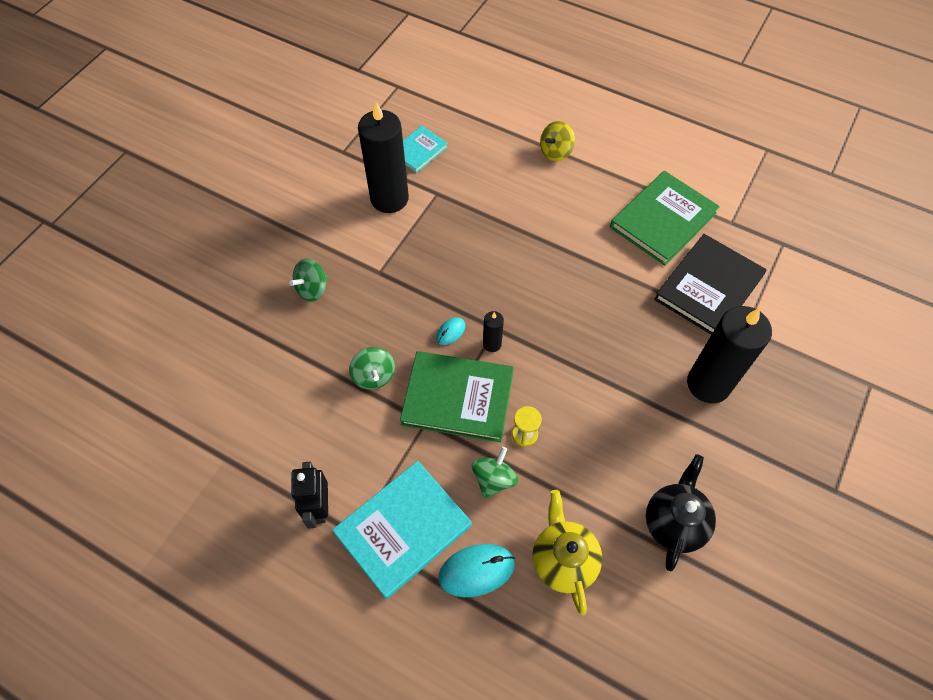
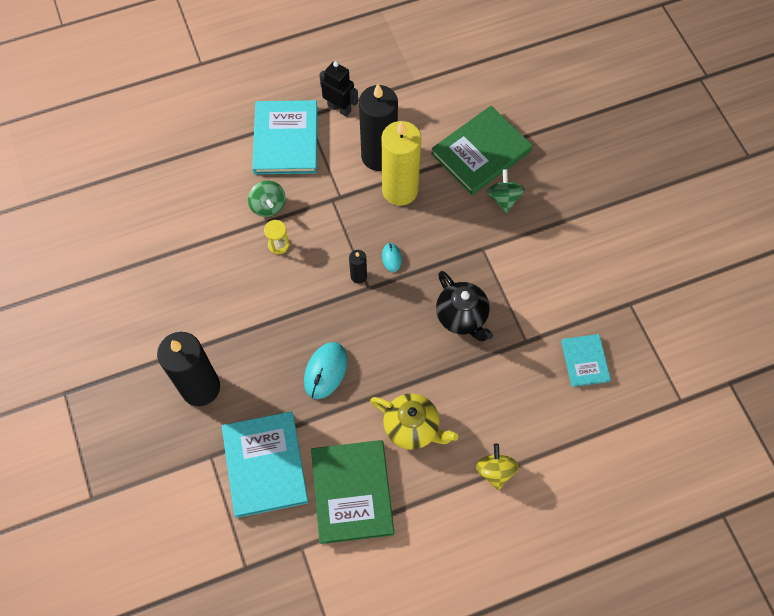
camera: 130 degrees right, 5 degrees up
(374, 376) = (400, 190): green spinning top -> yellow candle
(389, 198) = (549, 303): black candle -> black candle (379, 156)
(458, 398) = (339, 226): green book -> green book (481, 152)
(476, 570) = (227, 158): turquoise mouse -> turquoise mouse (325, 371)
(563, 560) = (188, 204): yellow teapot -> yellow teapot (412, 428)
(674, 522) = (146, 280): black teapot -> black teapot (462, 317)
(708, 288) = (265, 465): black book -> turquoise book

